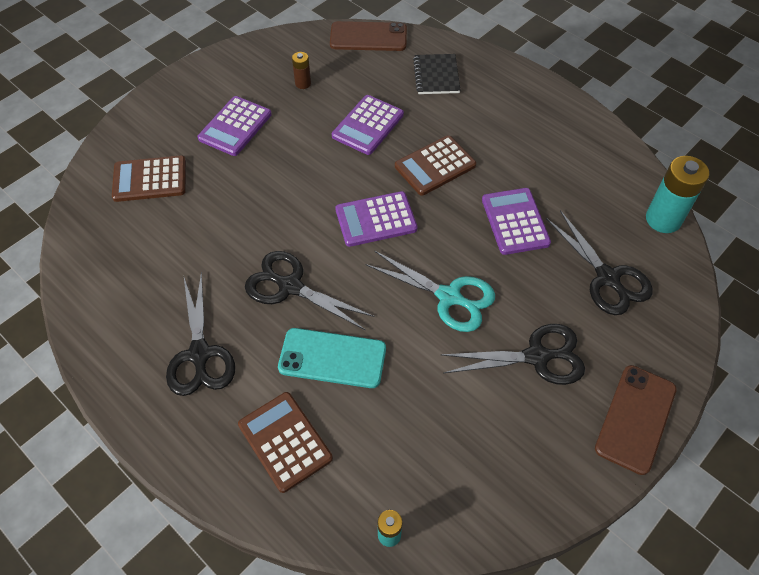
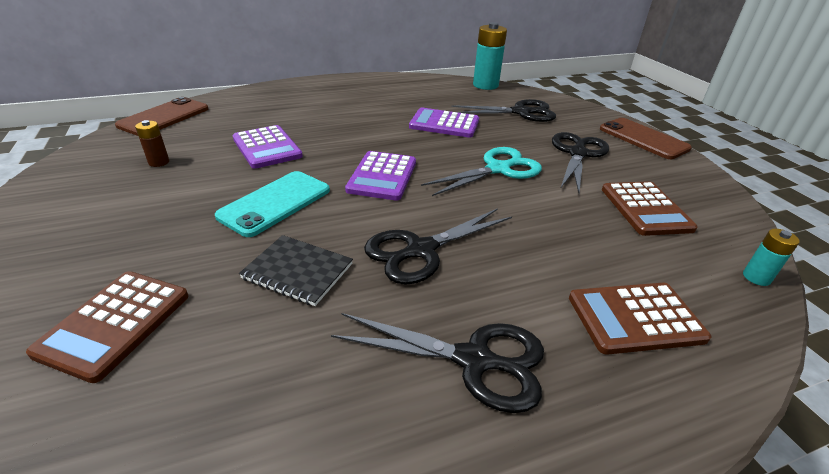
camera: 65 degrees left, 20 degrees down
(235, 126) = (144, 220): purple calculator -> none
(332, 358) = (533, 250): turquoise phone -> turquoise phone (275, 203)
(435, 166) = (354, 134): brown calculator -> brown calculator (645, 209)
(436, 75) = (259, 106): black notebook -> black notebook (297, 271)

